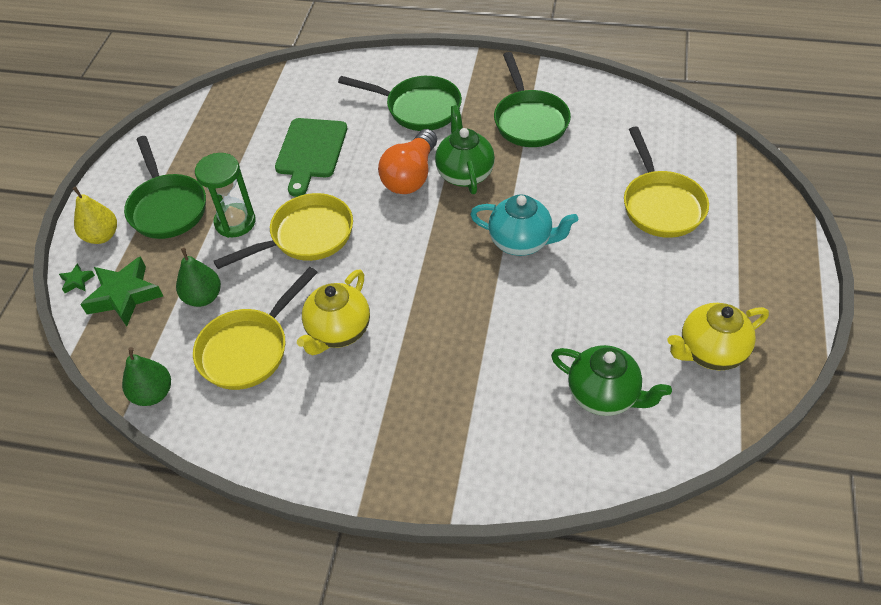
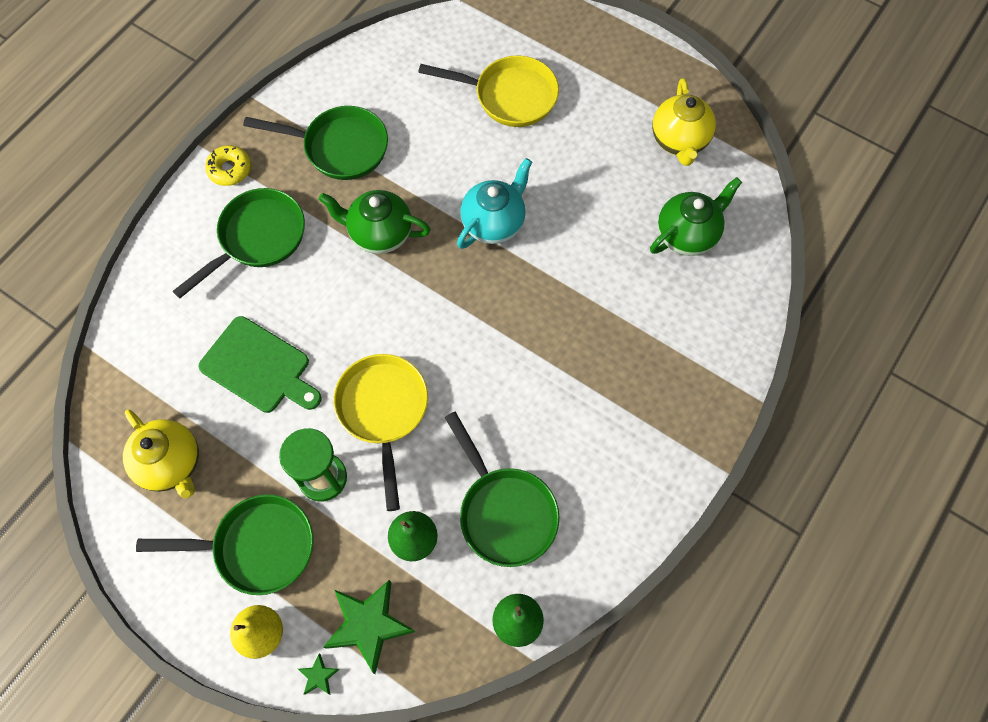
camera: 70 degrees left, 15 degrees up
(249, 349) = (504, 511): yellow pan -> green pan
(338, 331) = (522, 421): yellow teapot -> yellow teapot (171, 464)
(411, 176) = (354, 283): orange light bulb -> none
(468, 70) = (230, 169): none -> yellow donut

